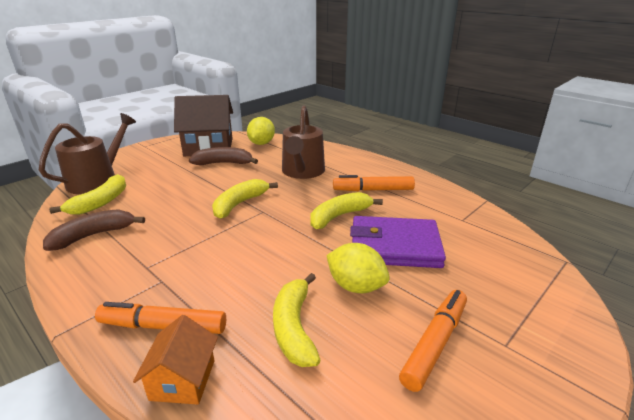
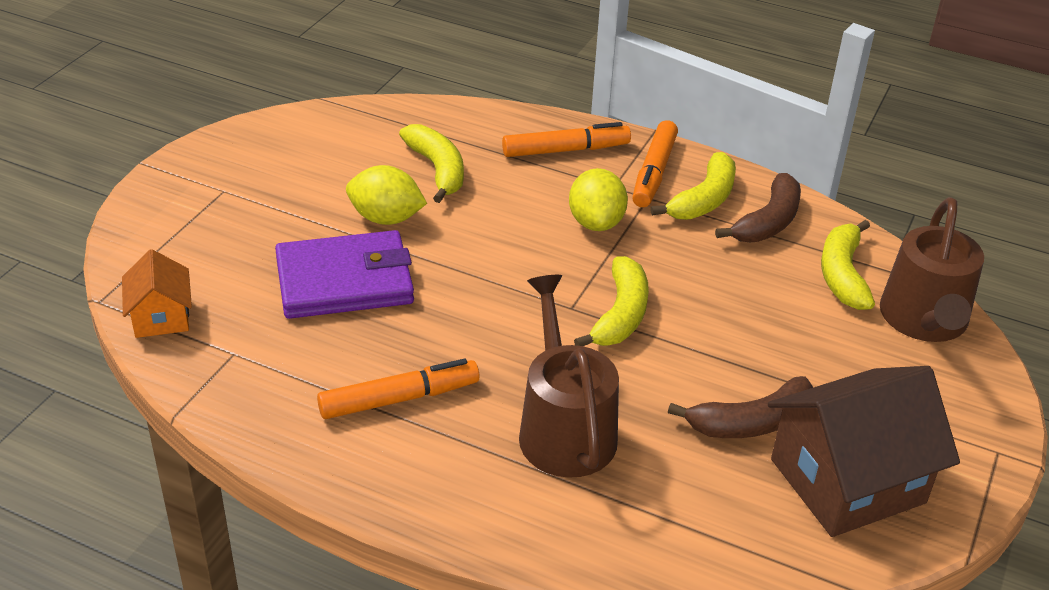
camera: 160 degrees right, 10 degrees up
(183, 380) = (511, 122): orange house -> orange house (161, 317)
(261, 143) = (736, 530): yellow lemon -> yellow lemon (596, 222)
(339, 216) = (442, 320): yellow banana -> yellow banana (704, 200)
(435, 343) = (295, 180): orange marker -> orange marker (654, 173)

